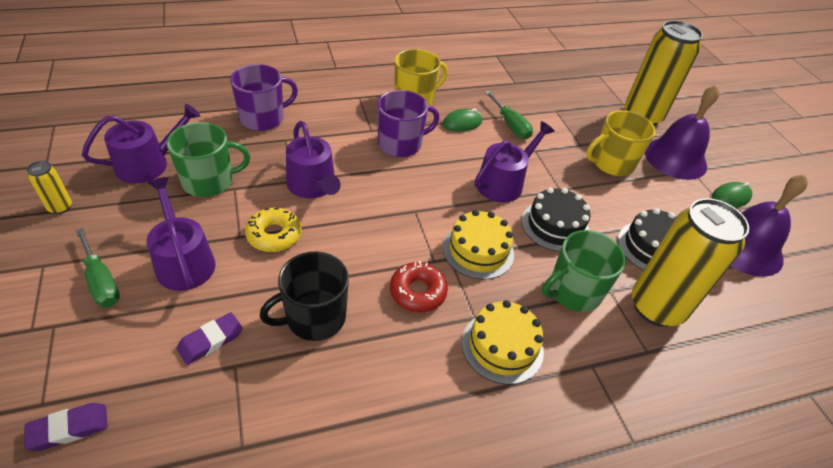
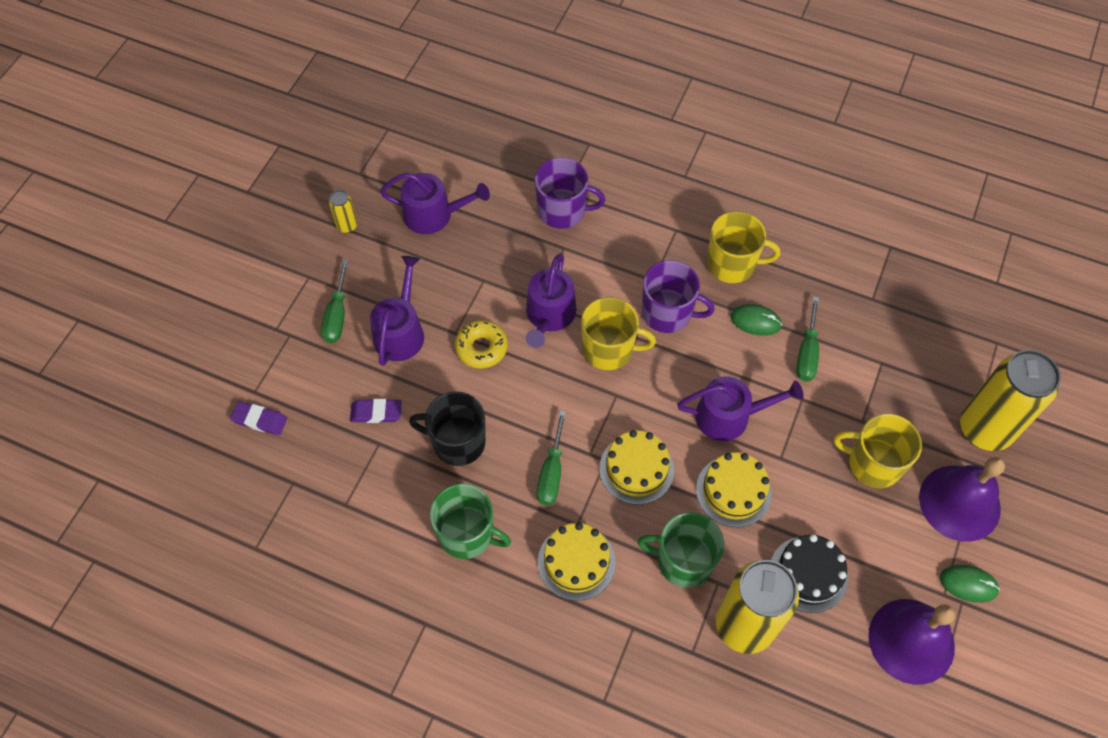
camera: 45 degrees right, 15 degrees up
(209, 181) = (469, 261): green mug -> green mug (467, 534)
(380, 185) = (609, 349): none -> yellow mug
(418, 292) = (551, 473): red donut -> green screwdriver
(555, 225) = (733, 491): black cake -> yellow cake

